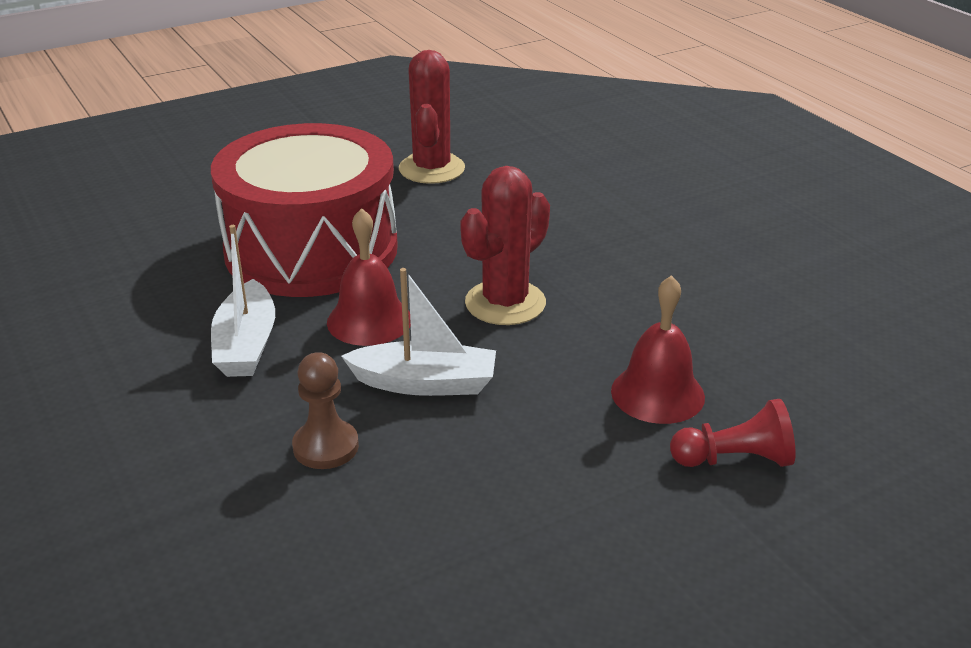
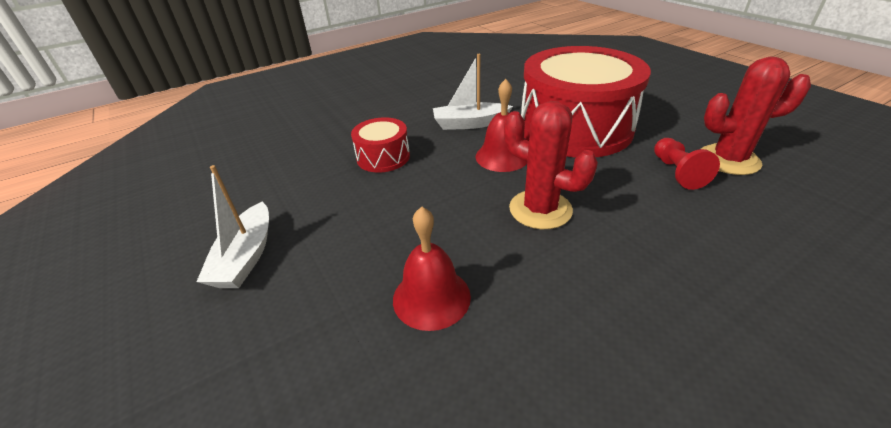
camera: 90 degrees right, 5 degrees up
(326, 447) = (383, 157): brown pawn -> red drum
(425, 383) = (439, 183): white boat -> white boat (246, 256)
(734, 459) = (342, 346): red pawn -> red pawn (677, 172)

